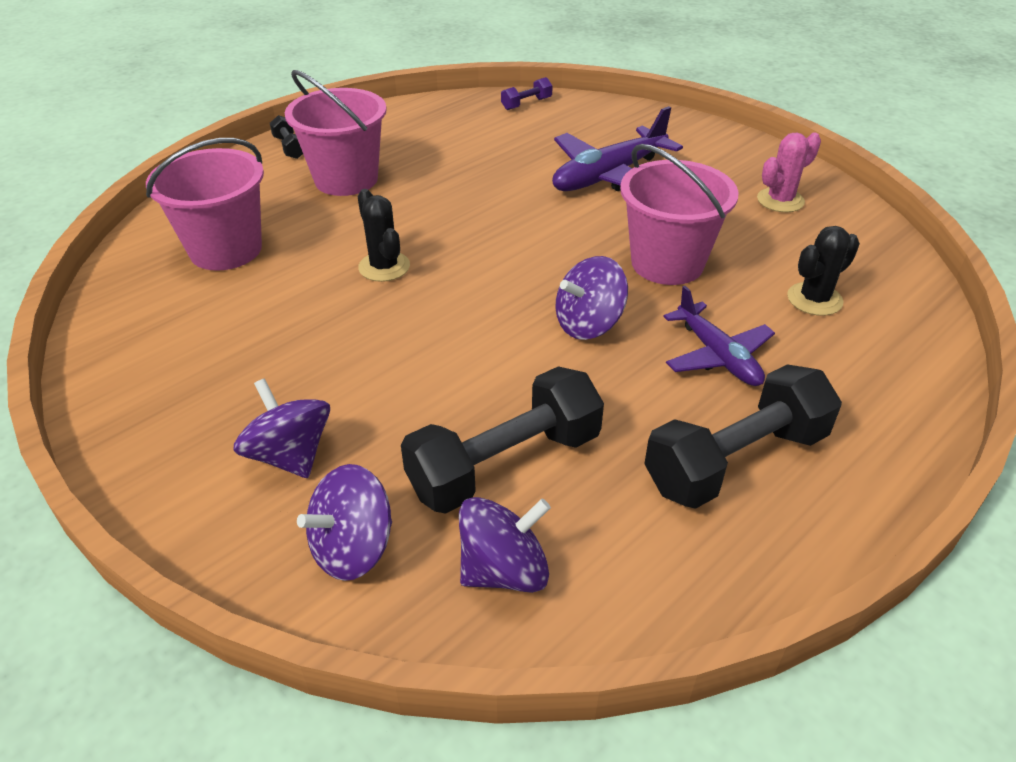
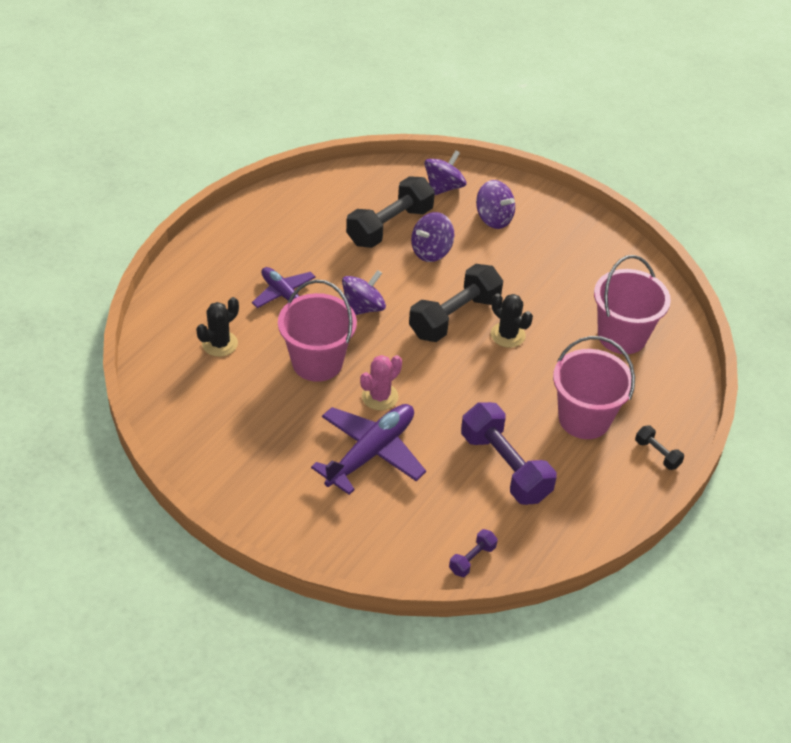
camera: 165 degrees right, 5 degrees up
(462, 153) = (505, 466): none -> purple dumbbell
(504, 570) = (378, 187): purple spinning top -> purple spinning top (431, 251)
(735, 460) = (278, 240): black dumbbell -> black dumbbell (454, 317)
(780, 200) = (228, 440): pink cactus -> pink cactus (380, 397)

